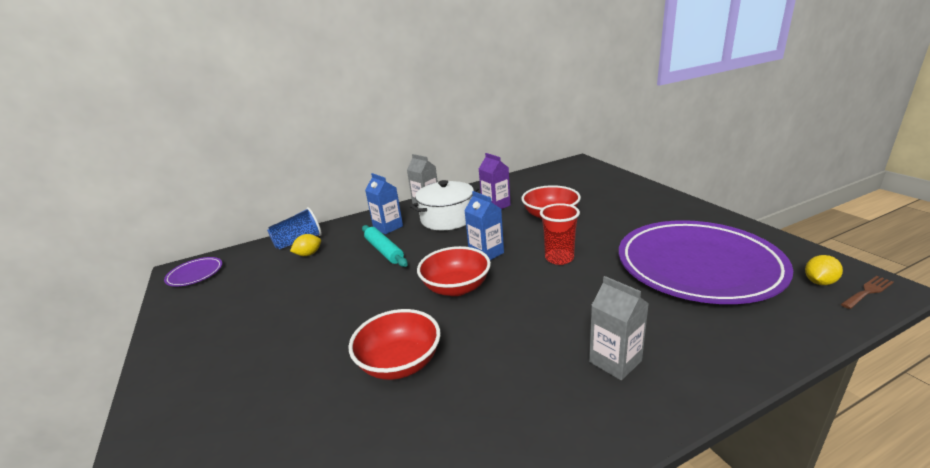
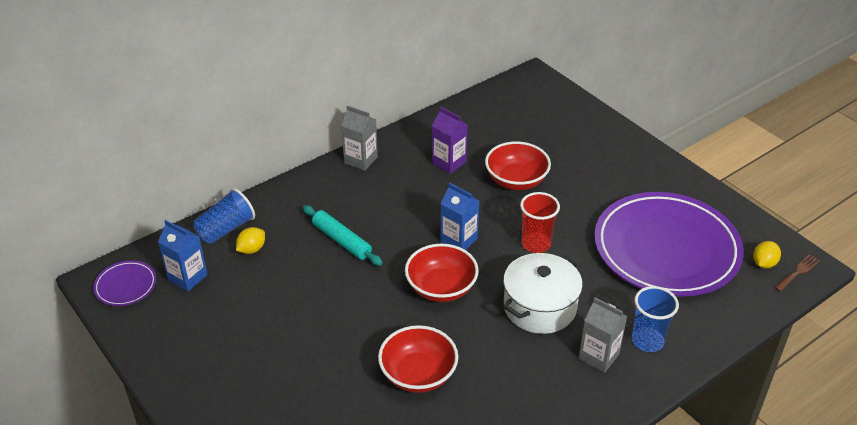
camera: 15 degrees left, 15 degrees up
(388, 227) = (329, 202): blue carton -> blue carton (187, 277)
(447, 218) = (397, 186): white pot -> white pot (539, 307)
(679, 349) = (647, 341): none -> blue cup

